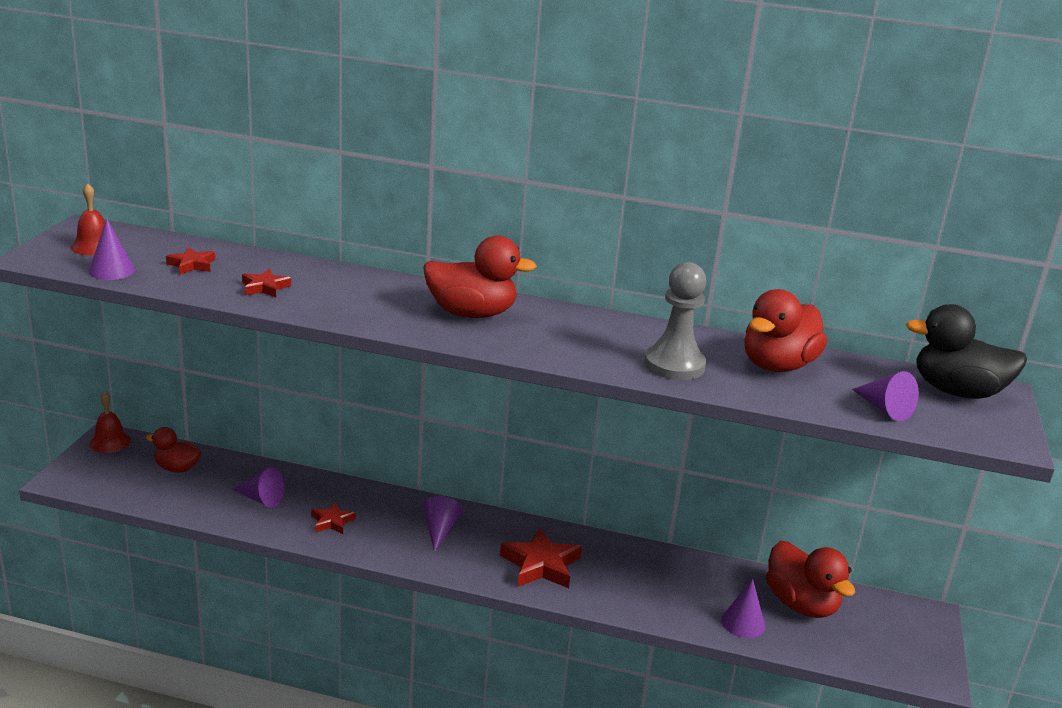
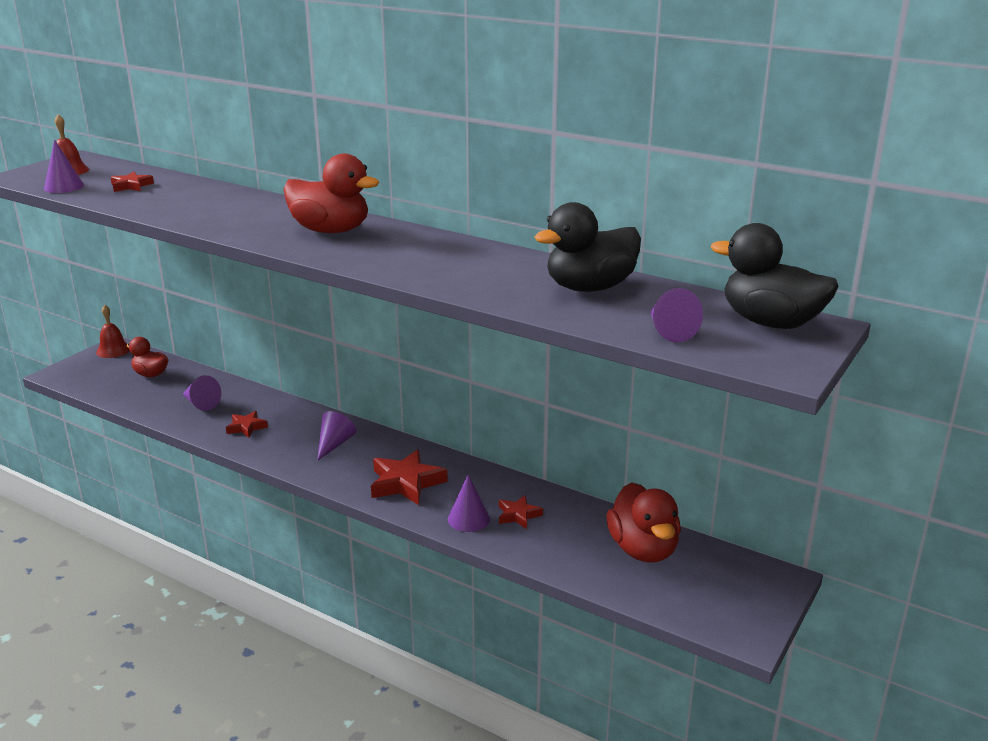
camera: 20 degrees right, 0 degrees up
(265, 287) = (172, 203): red star -> red star (518, 515)
(674, 365) = (482, 280): grey pawn -> none
(743, 623) = (570, 557): purple cone -> purple cone (468, 519)
(777, 365) = (590, 287): red duck -> black duck

